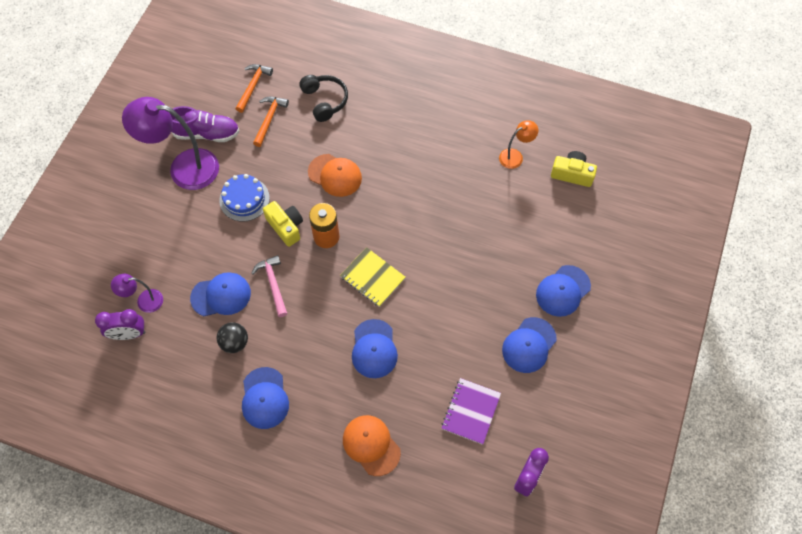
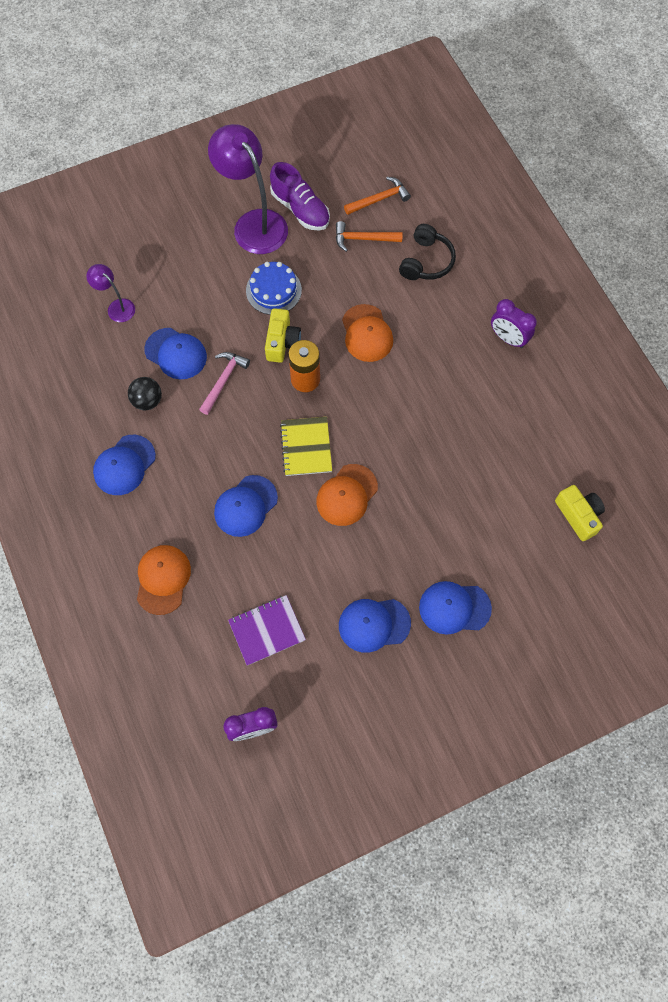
camera: 45 degrees right, 5 degrees up
(129, 334) = (81, 323): purple clock -> purple clock (508, 338)
(269, 119) = (363, 239): orange hammer -> orange hammer turned 150 degrees counterclockwise
(429, 284) = (347, 495): none -> orange cap
(515, 156) = (543, 453): orange lamp -> none

